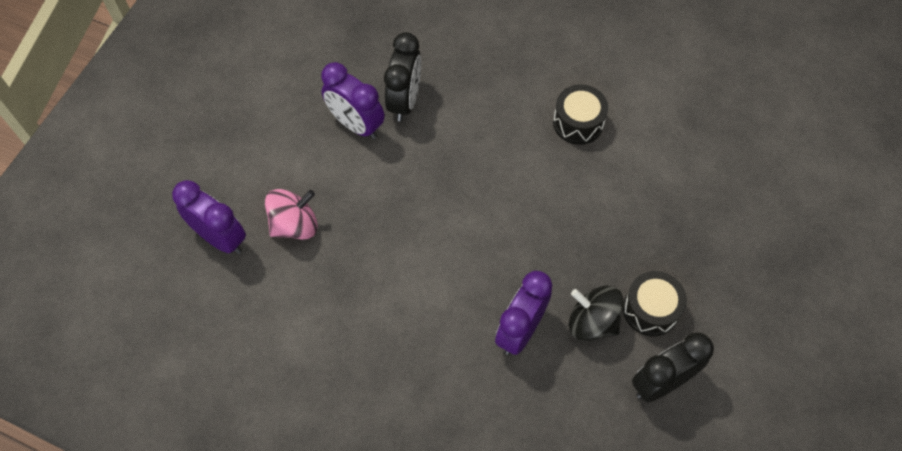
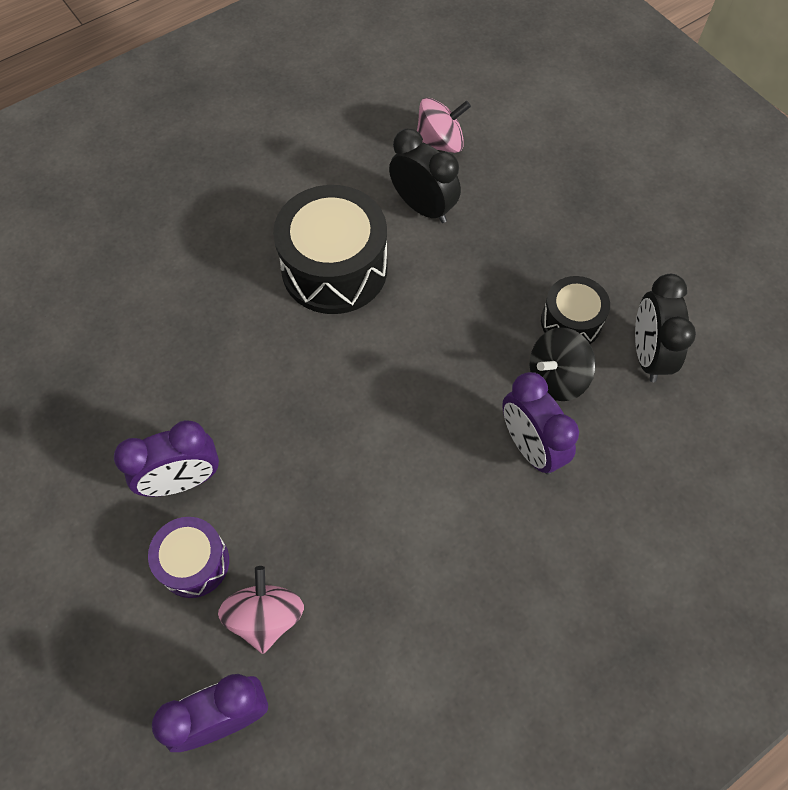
camera: 60 degrees left, 0 degrees up
(306, 163) = (194, 562): none -> purple drum
(405, 101) = (190, 413): black clock -> black clock (423, 207)
(578, 123) = (334, 268): black drum -> black drum, size x1.80
(749, 132) = (440, 143): none -> pink spinning top

